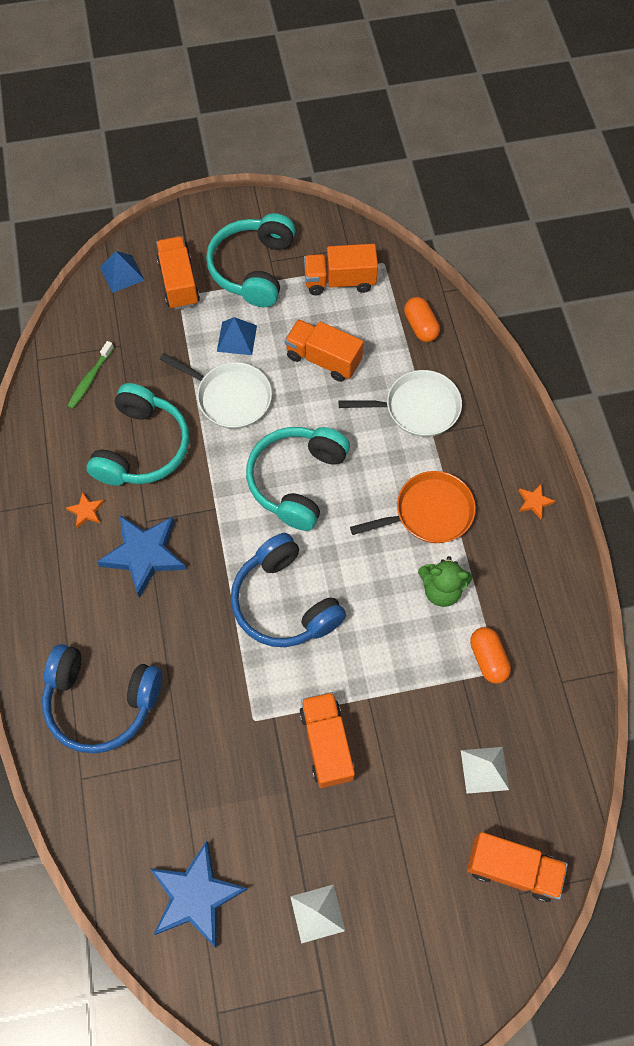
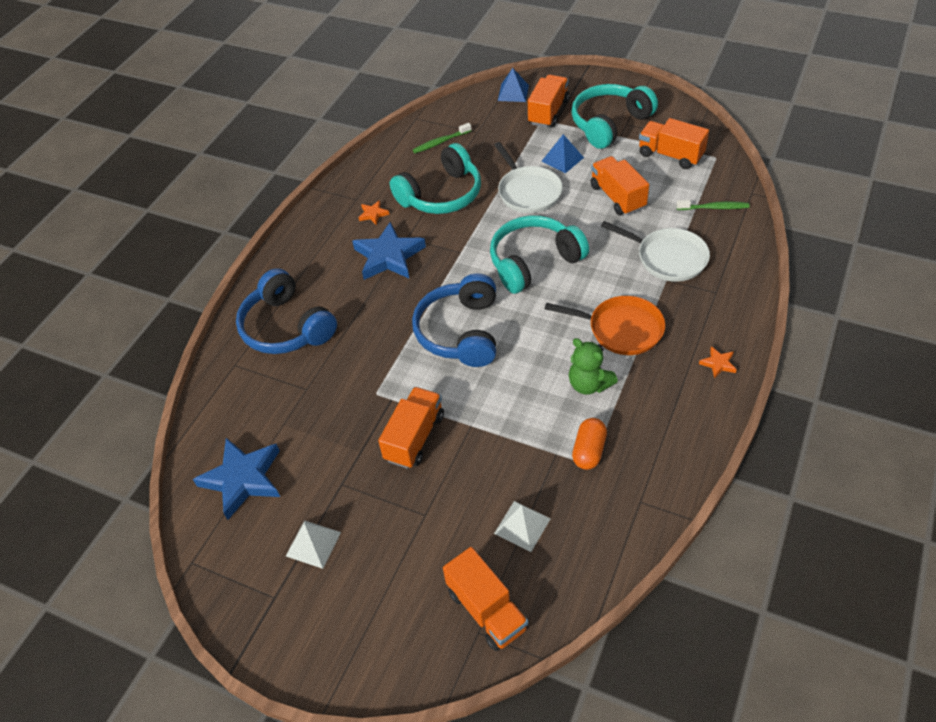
camera: 40 degrees right, 15 degrees down
(420, 326) = (714, 208): orange capsule -> green toothbrush

